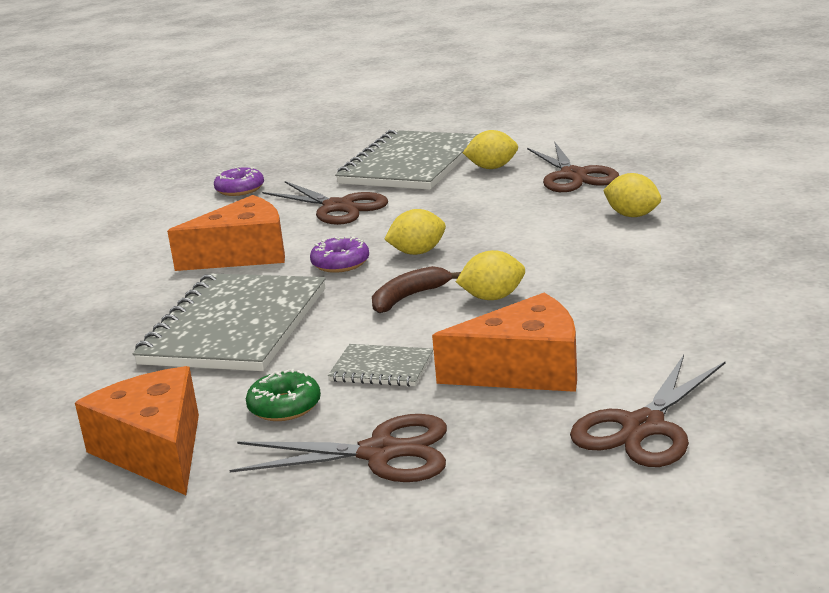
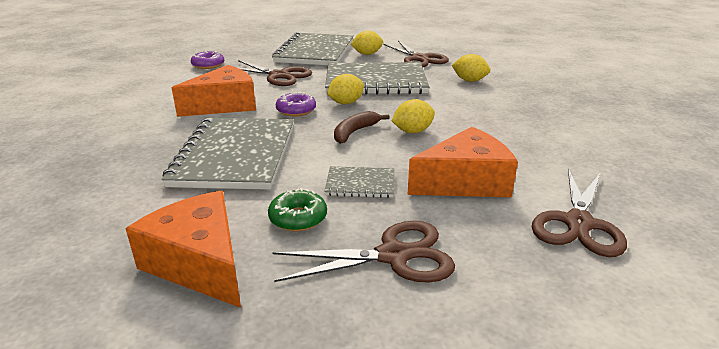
camera: 15 degrees left, 5 degrees up
(480, 217) = (375, 81): none -> grey notebook

